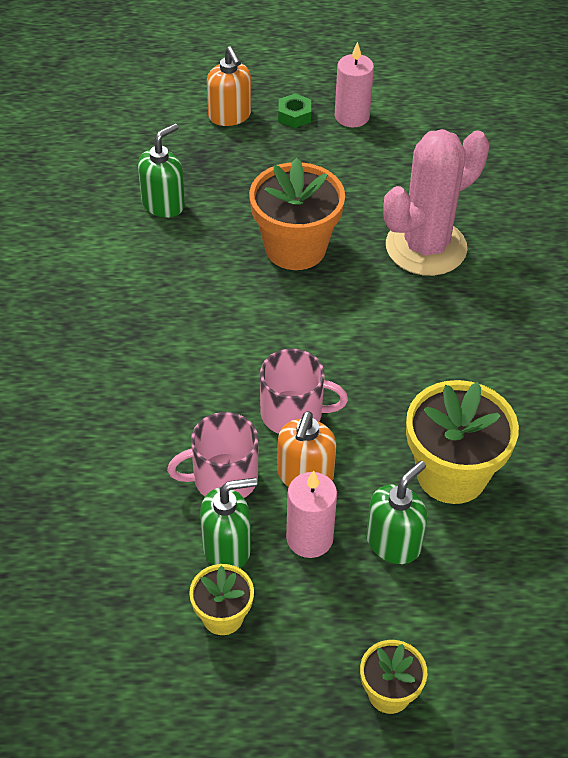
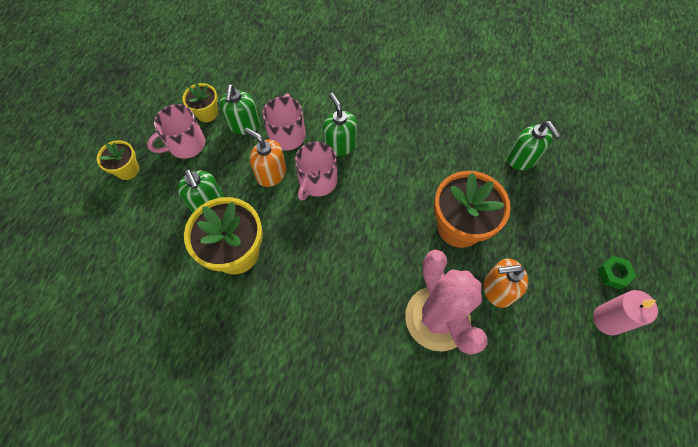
camera: 110 degrees right, 15 degrees up
(217, 403) = (340, 145): none -> green soap dispenser
(230, 116) = (618, 226): orange soap dispenser -> orange soap dispenser (497, 289)
(300, 622) = (186, 144): none -> pink mug
(309, 538) = (230, 163): pink candle -> none

